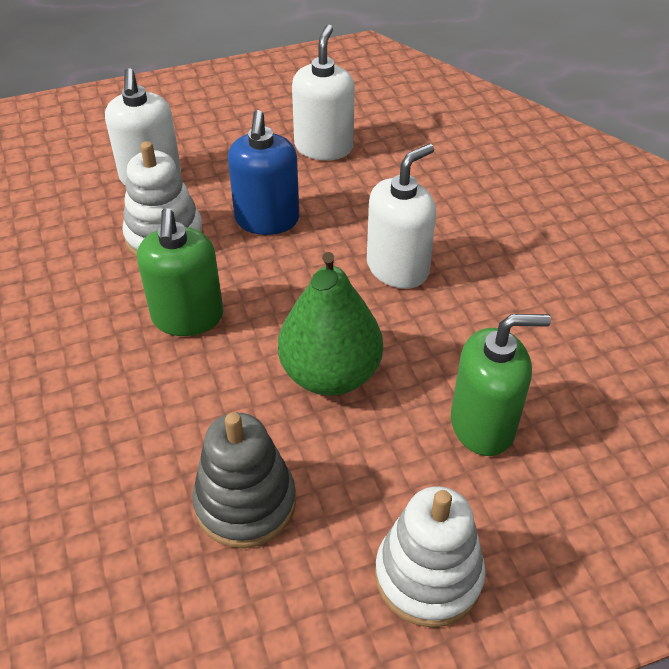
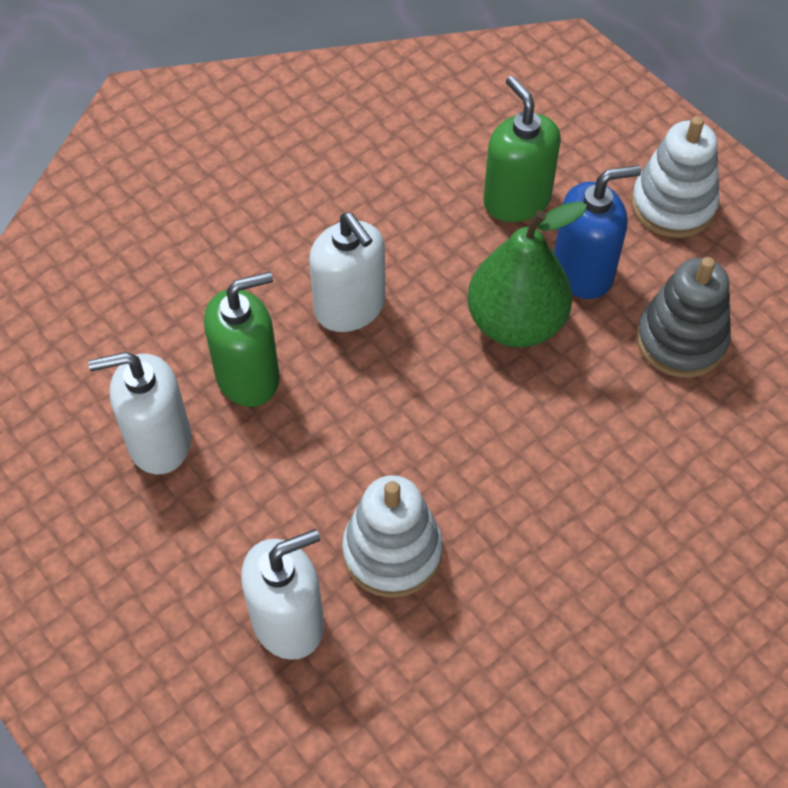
camera: 110 degrees left, 10 degrees up
(187, 317) = (503, 472): green soap dispenser -> green soap dispenser (248, 376)
(267, 220) = (321, 455): blue soap dispenser -> blue soap dispenser (583, 271)
(398, 268) = (350, 307): white soap dispenser -> white soap dispenser turned 150 degrees counterclockwise

